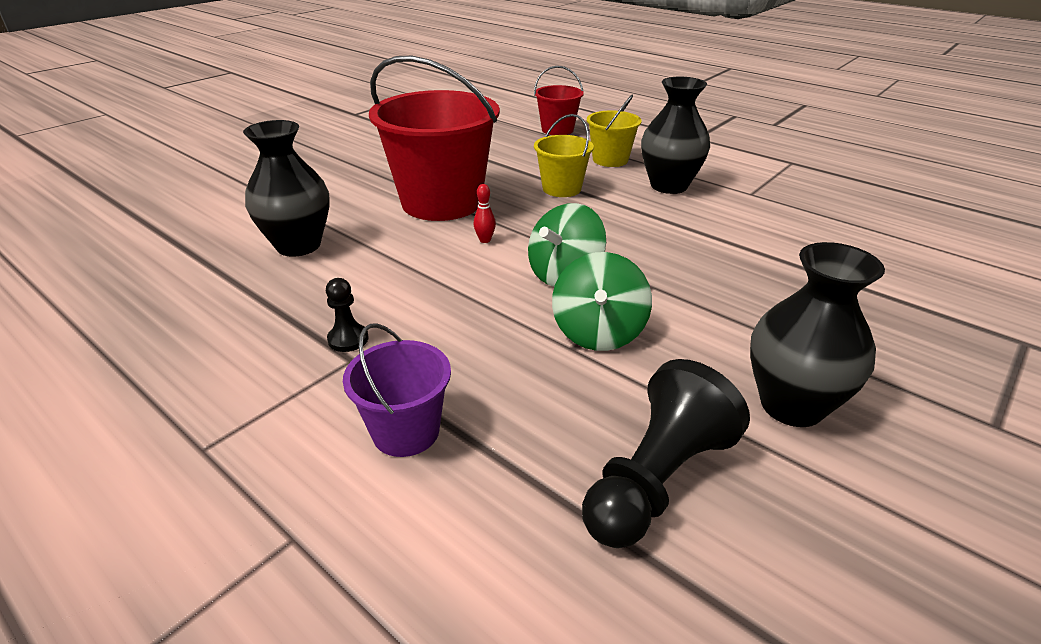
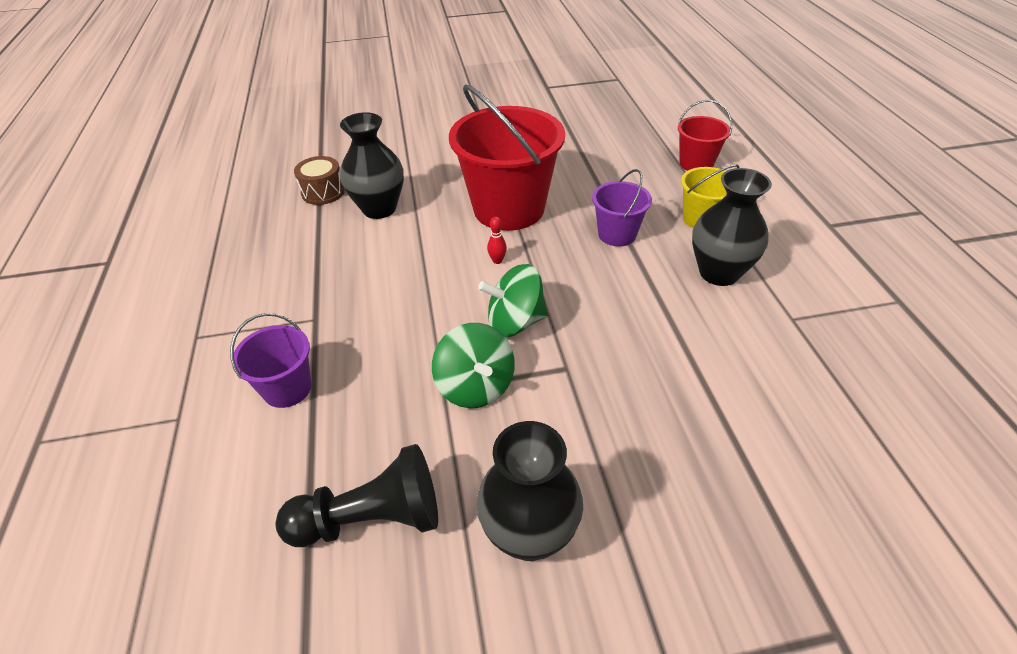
camera: 40 degrees right, 10 degrees up
(203, 255) = (323, 192): none -> brown drum
(348, 339) = (328, 302): black pawn -> none
(561, 188) = (617, 234): yellow bucket -> purple bucket
(598, 332) = (475, 386): green spinning top -> green spinning top turned 75 degrees counterclockwise

